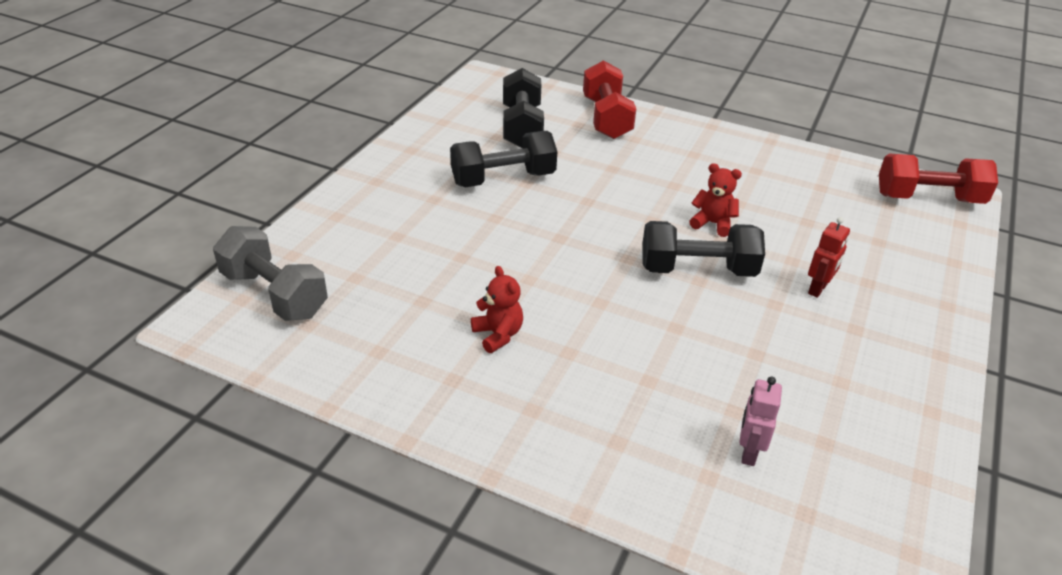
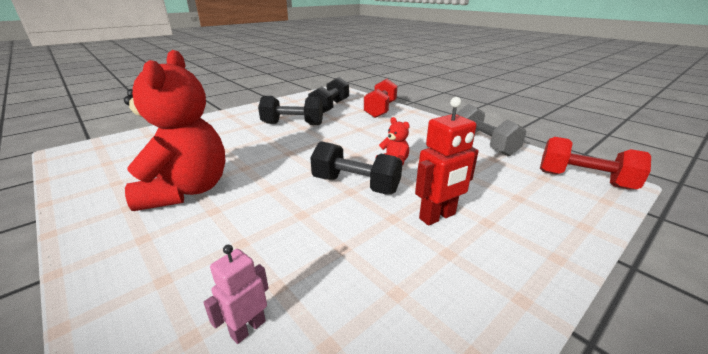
camera: 25 degrees right, 10 degrees down
(274, 294) = (115, 147): grey dumbbell -> grey dumbbell (484, 144)
(498, 335) = (187, 190): red teddy bear -> red teddy bear, size x2.47
(818, 289) = (437, 216): red robot -> red robot, size x1.63

